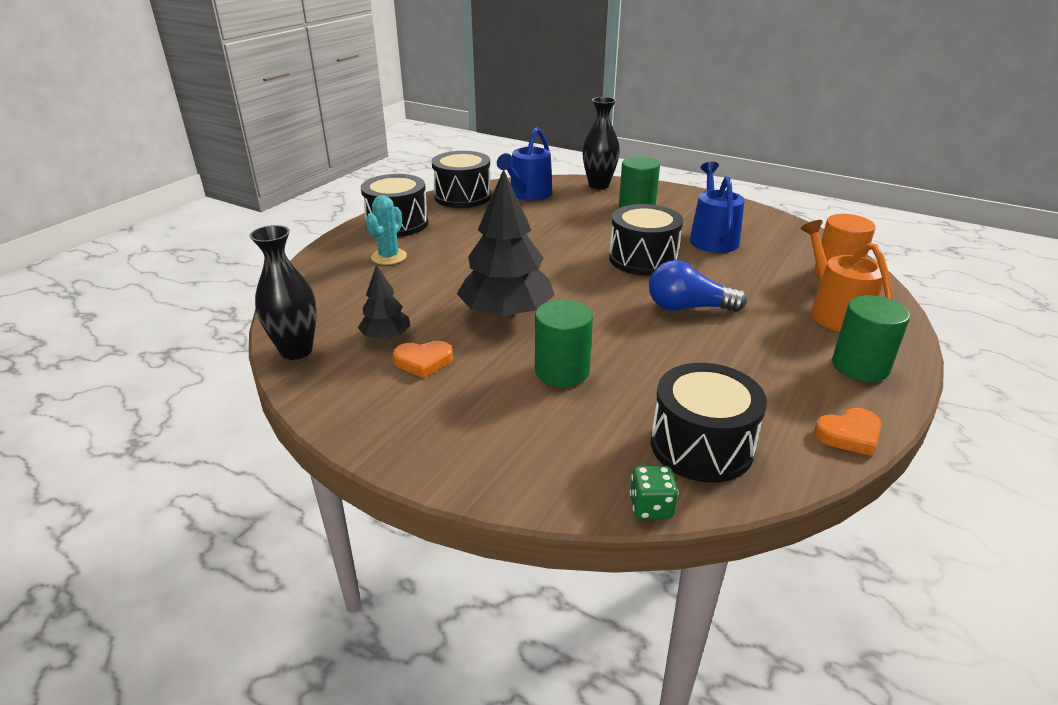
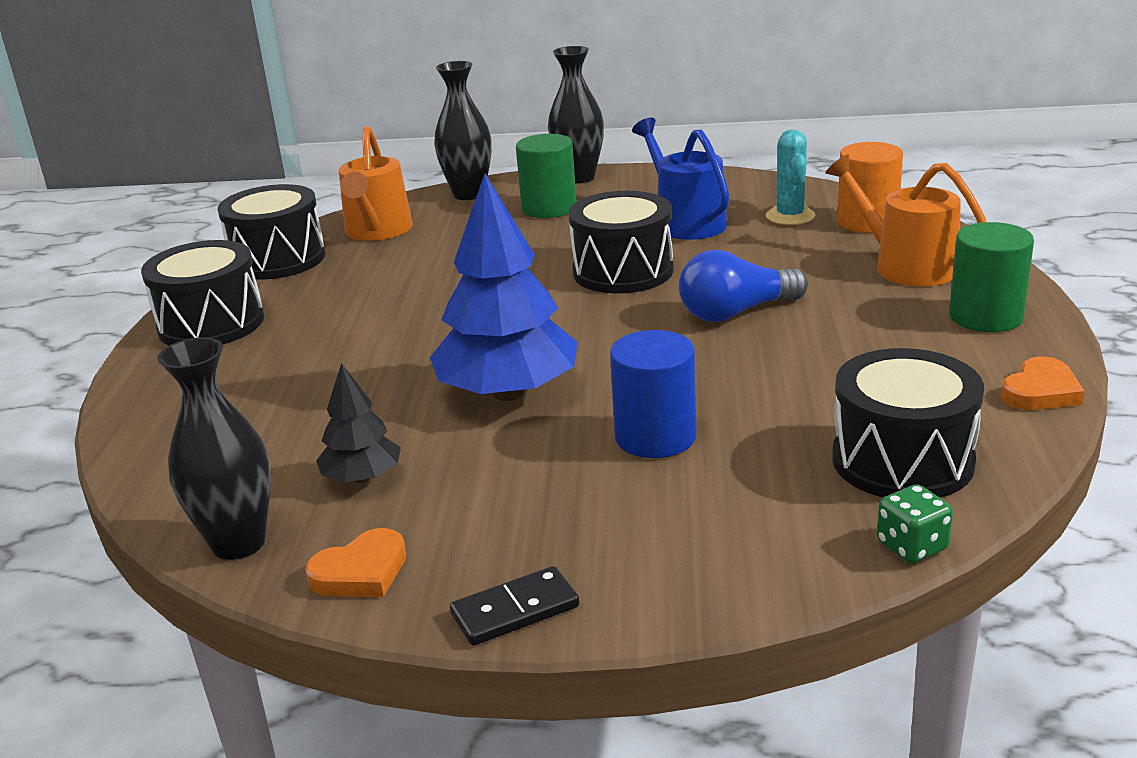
camera: 25 degrees left, 5 degrees down
(386, 446) = (515, 610): none -> black domino
(389, 257) = (248, 372): turquoise cactus -> turquoise cactus (790, 216)
(423, 361) = (453, 490): orange heart -> orange heart (361, 572)
(506, 314) = (508, 392): black tree -> blue tree
(528, 194) = (377, 231): blue watering can -> orange watering can
(562, 371) = (655, 437): green cylinder -> blue cylinder
(673, 192) = (579, 178): none -> black vase

